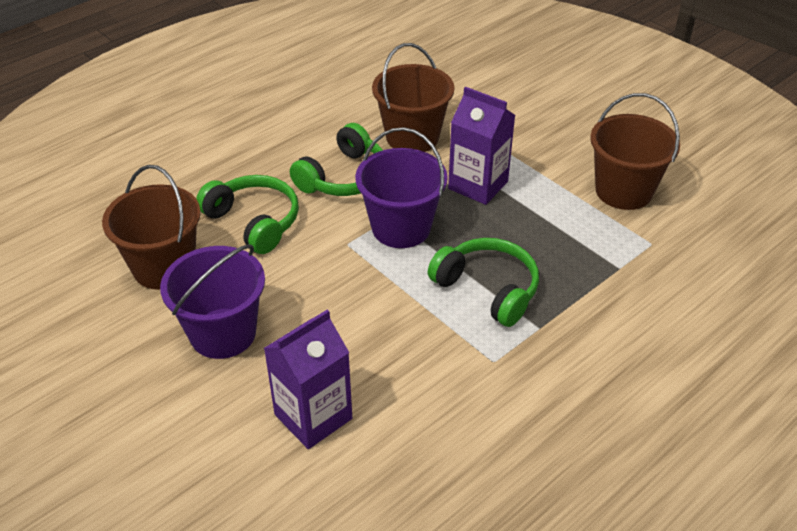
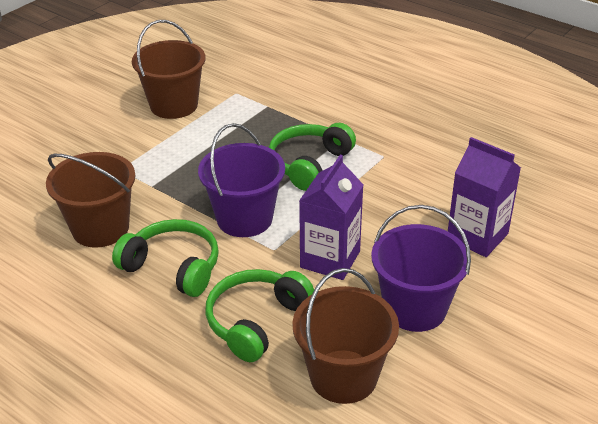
camera: 100 degrees left, 5 degrees down
(478, 185) = (175, 180): purple carton -> purple carton (330, 259)

